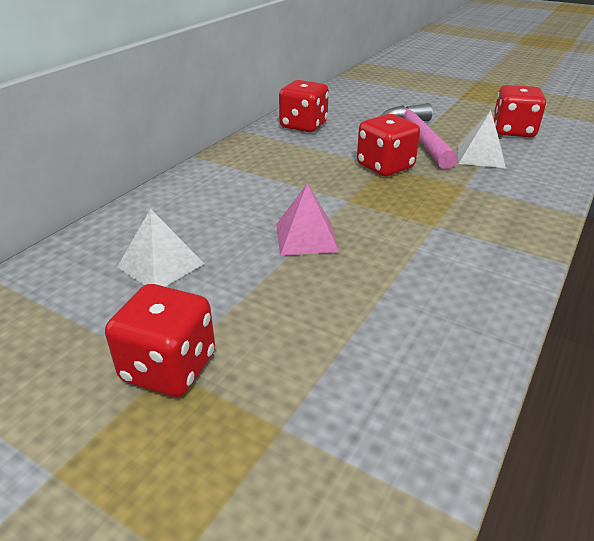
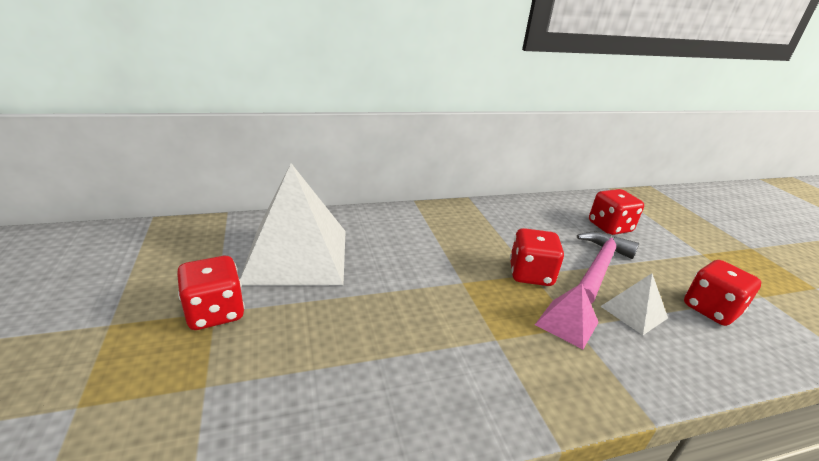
camera: 40 degrees right, 5 degrees down
(161, 265) = (296, 255): white pyramid -> white pyramid, size x2.19
(303, 126) = (517, 214): red dice -> red dice (609, 227)
(306, 237) = (394, 289): pink pyramid -> pink pyramid (567, 323)

